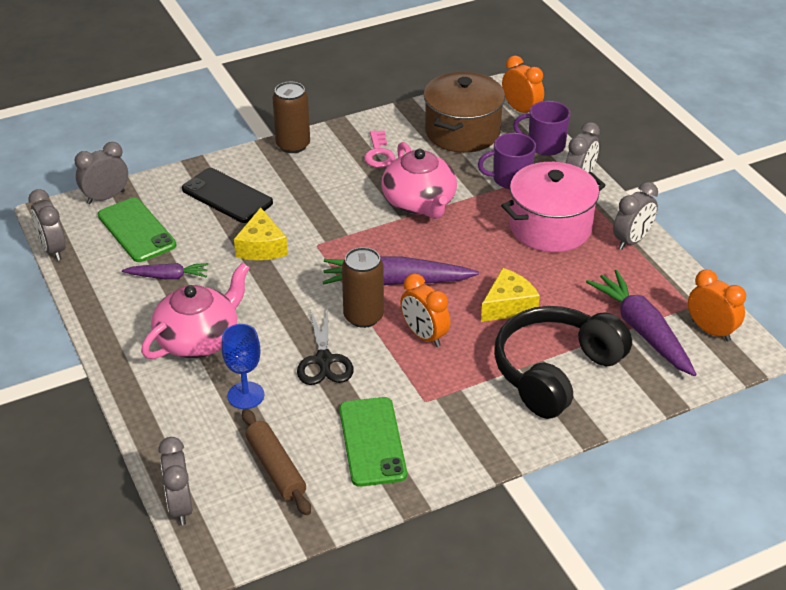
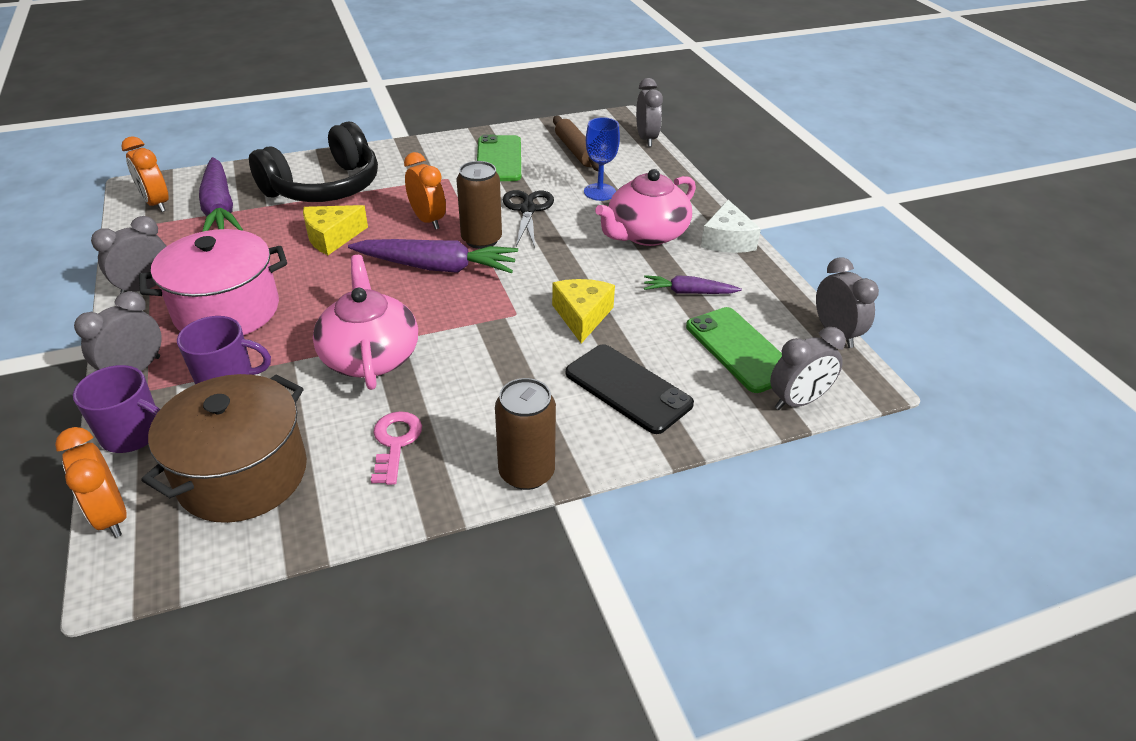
camera: 175 degrees left, 0 degrees up
(116, 339) = (727, 240): none -> white cheese

